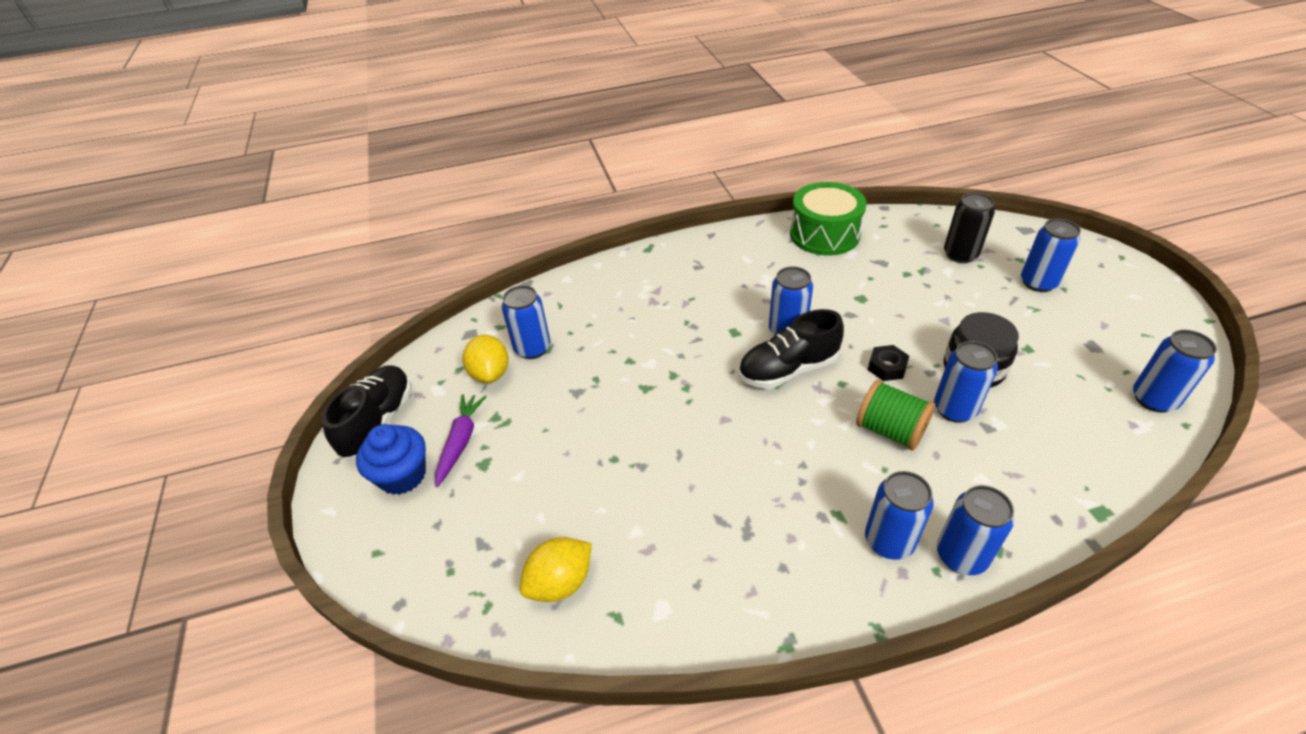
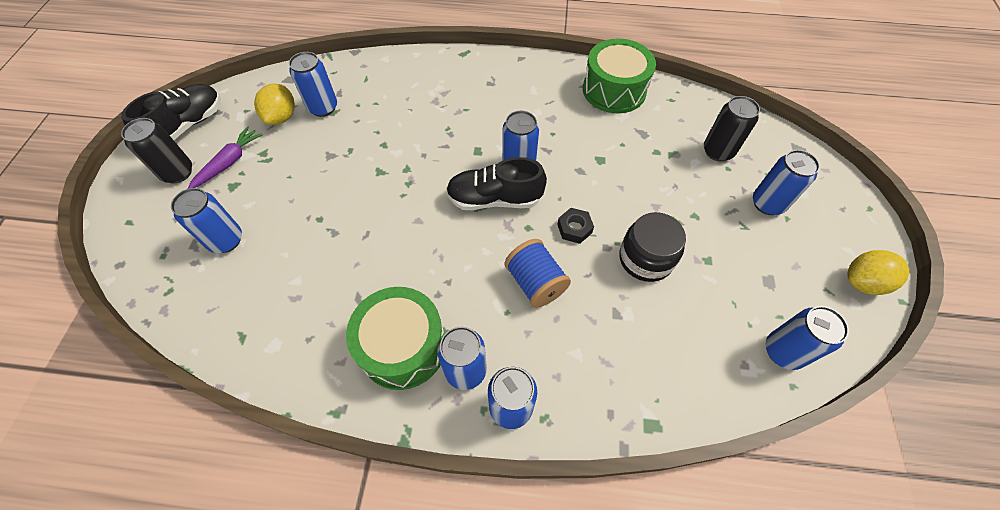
camera: 20 degrees right, 15 degrees up
(402, 475) = (178, 173): blue cupcake -> black can
(560, 582) = (223, 296): yellow lemon -> yellow lemon (863, 282)
(806, 546) = (403, 346): none -> green drum
(890, 430) = (535, 283): green spool -> blue spool
(954, 409) = (601, 287): blue can -> blue can (226, 240)

